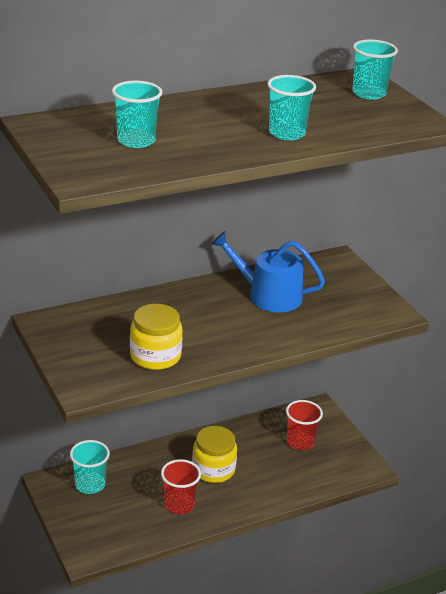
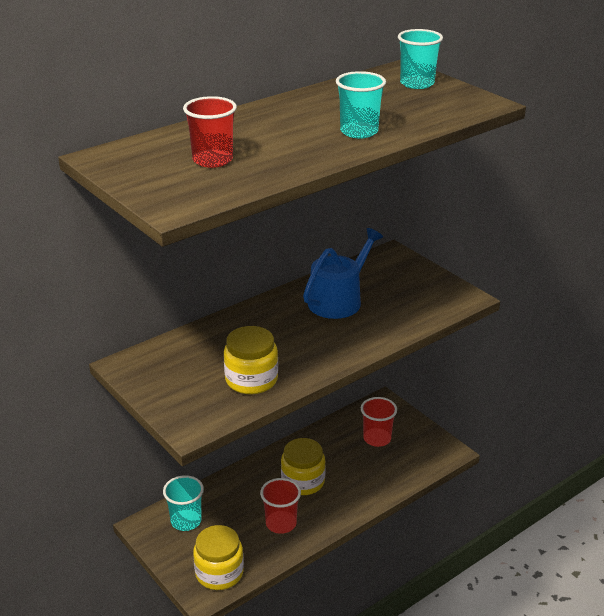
camera: 10 degrees left, 0 degrees up
(106, 538) = (219, 573): none -> yellow jar
(136, 141) = (212, 160): turquoise cup -> red cup
(268, 295) = (339, 300): blue watering can -> blue watering can turned 120 degrees clockwise

